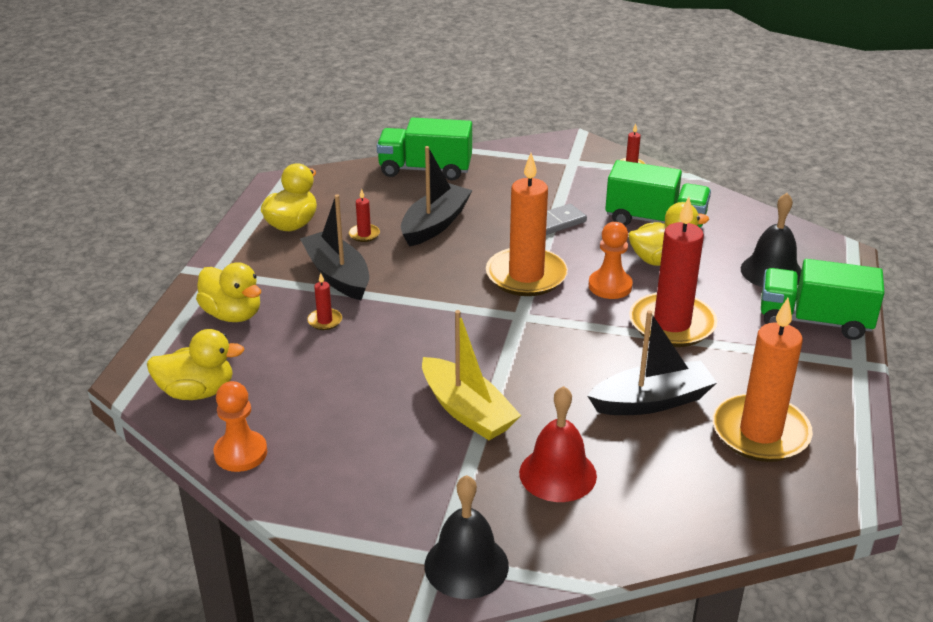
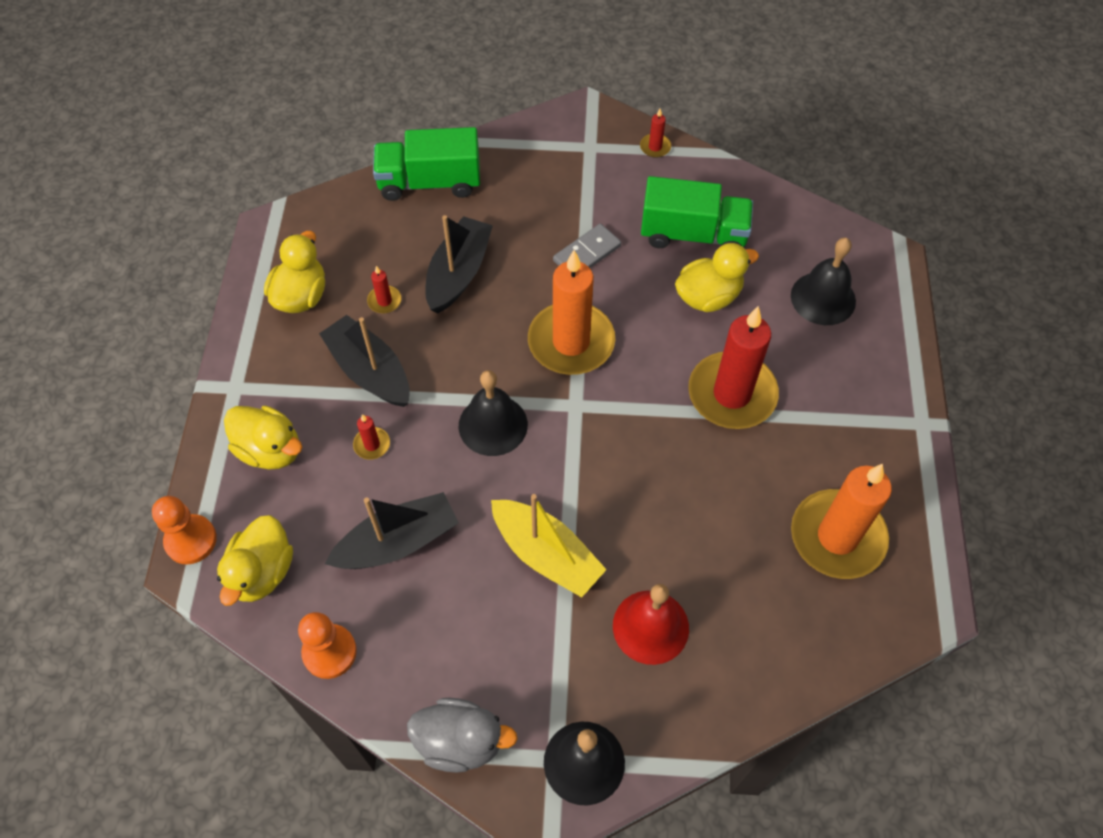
camera: 10 degrees left, 25 degrees up
(197, 392) = (262, 572): yellow duck -> yellow duck turned 120 degrees clockwise
(346, 533) = (460, 741): none -> grey duck
(439, 320) = (493, 425): none -> black bell
(610, 286) = (661, 345): orange pawn -> orange pawn (191, 540)
(651, 401) = (727, 510): black boat -> black boat (397, 542)
(814, 321) = (873, 367): green truck -> none

